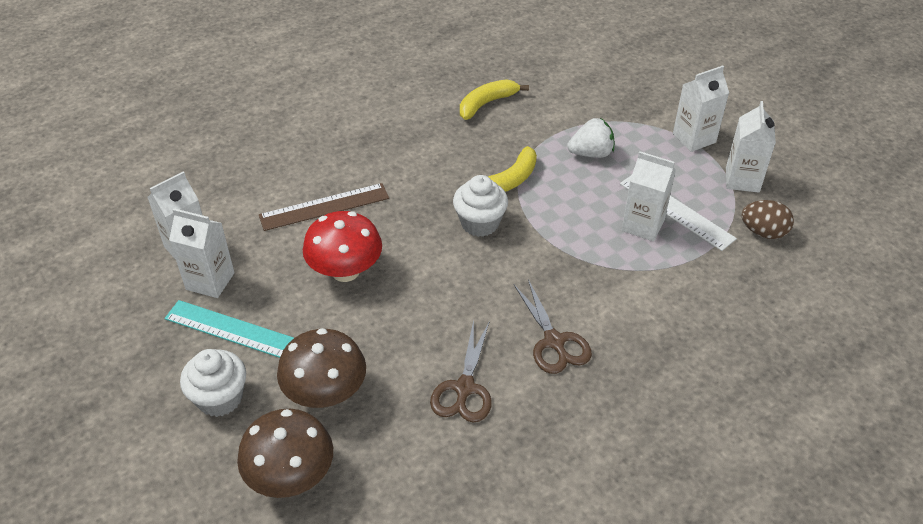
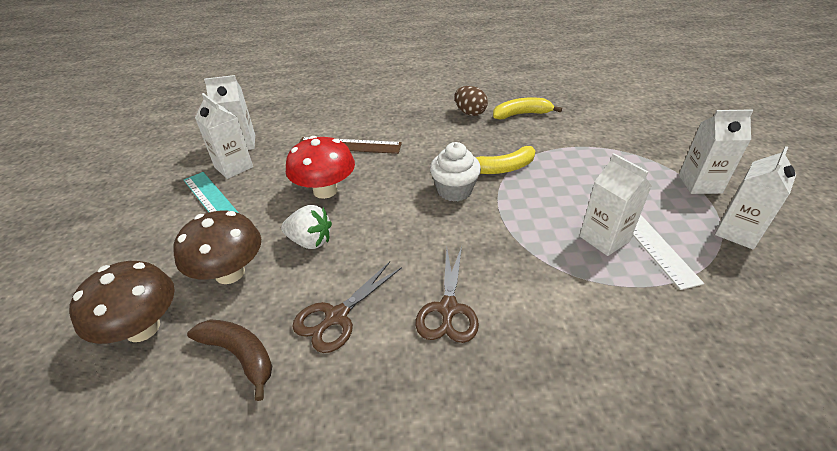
camera: 30 degrees right, 5 degrees down
(220, 398) = (160, 245): white cupcake -> none
(407, 455) = (240, 355): none -> brown banana
(591, 153) = (588, 169): white strawberry -> white strawberry (310, 241)
(763, 232) = (740, 288): brown egg -> brown egg (470, 113)

